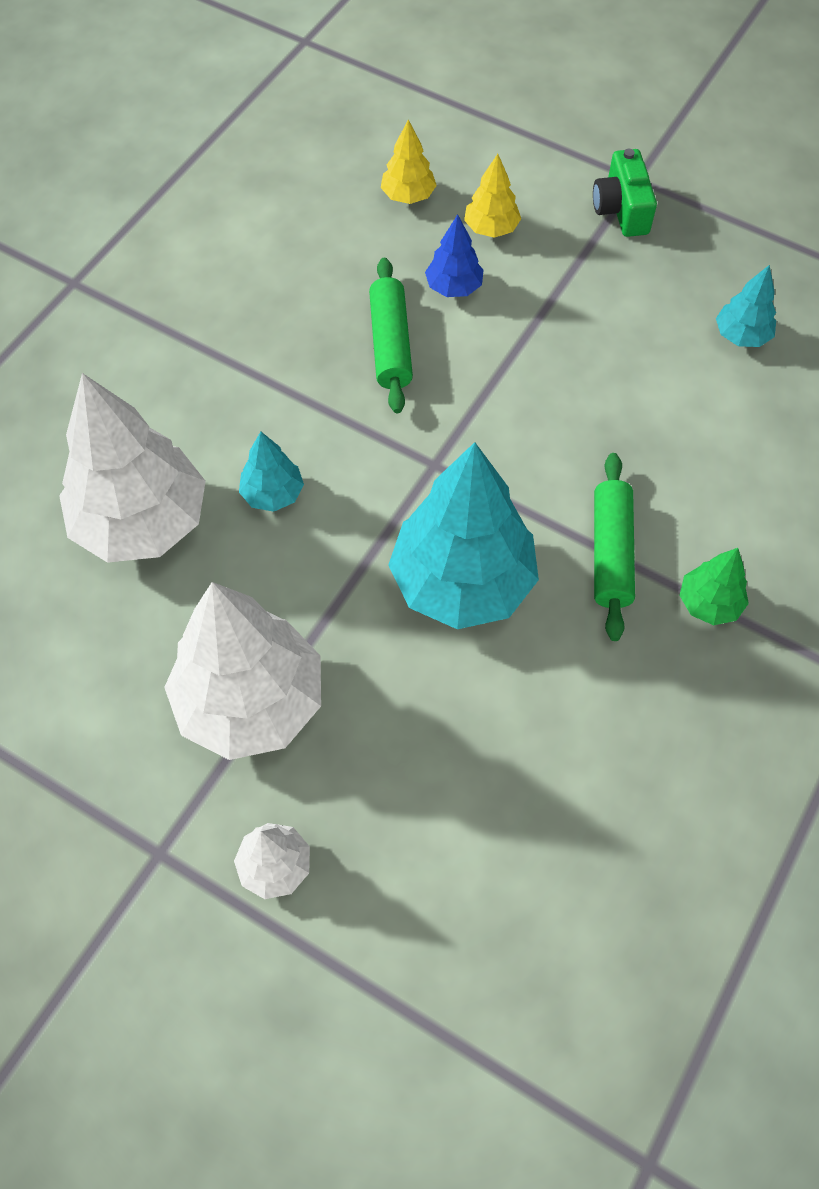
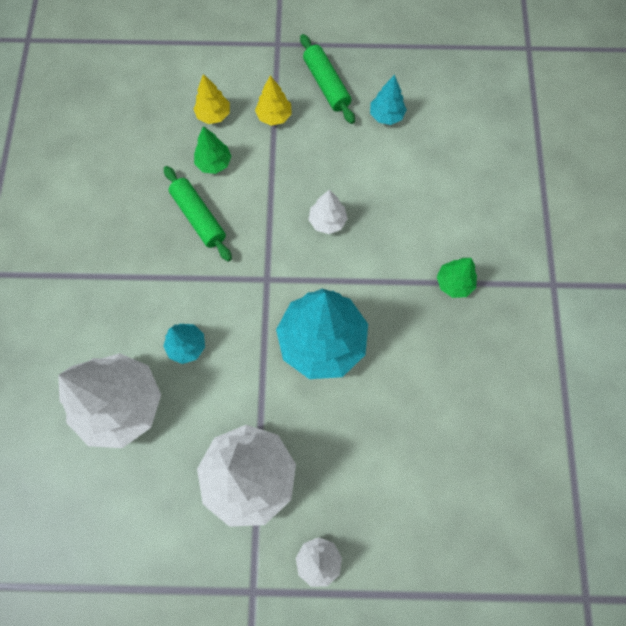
camera: 30 degrees left, 10 degrees up
(408, 196) = (153, 116): yellow tree -> yellow tree (274, 116)
(454, 287) = (214, 163): blue tree -> green tree
(568, 432) = (327, 221): none -> white tree
(611, 552) = (389, 281): green rolling pin -> green rolling pin (326, 84)
(621, 210) = (280, 67): green camera -> none

